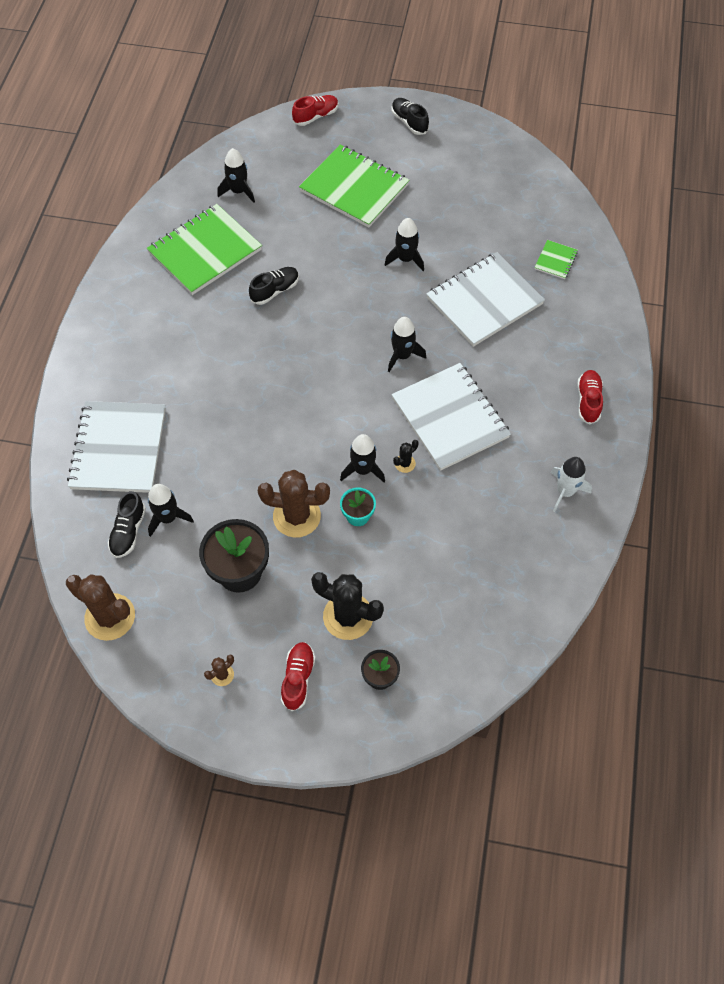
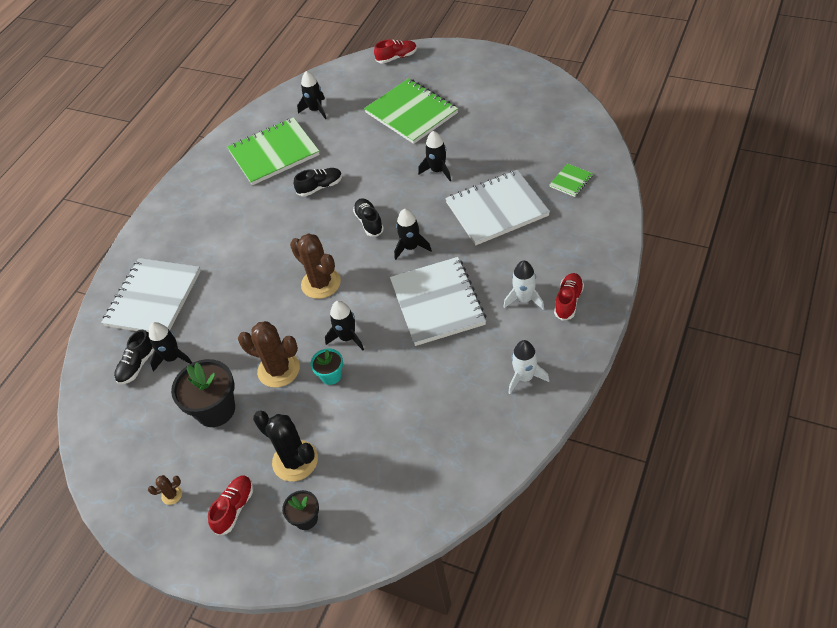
camera: 20 degrees right, 10 degrees down
(110, 617) = (98, 432): brown cactus -> brown cactus (321, 283)
(405, 463) = (385, 336): black cactus -> none
(409, 122) = (473, 65): black shoe -> black shoe (369, 222)
(541, 404) = (524, 299): none -> white rocket

